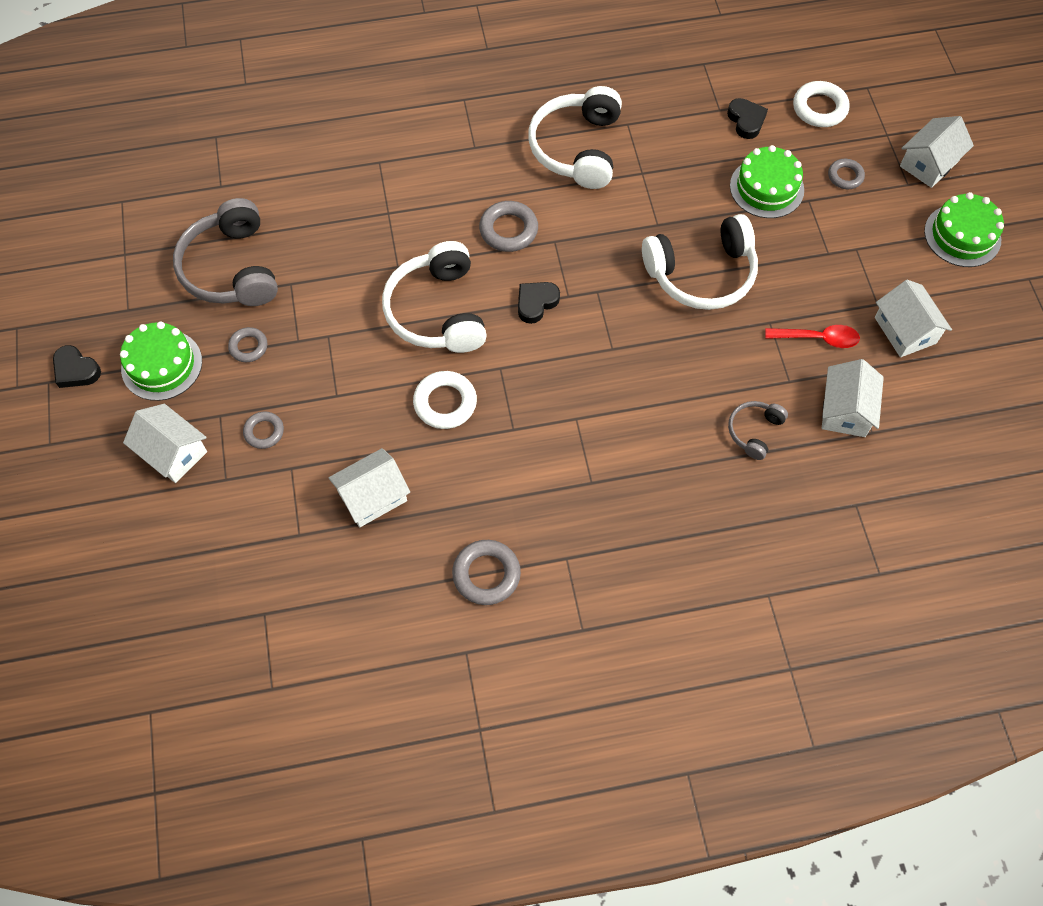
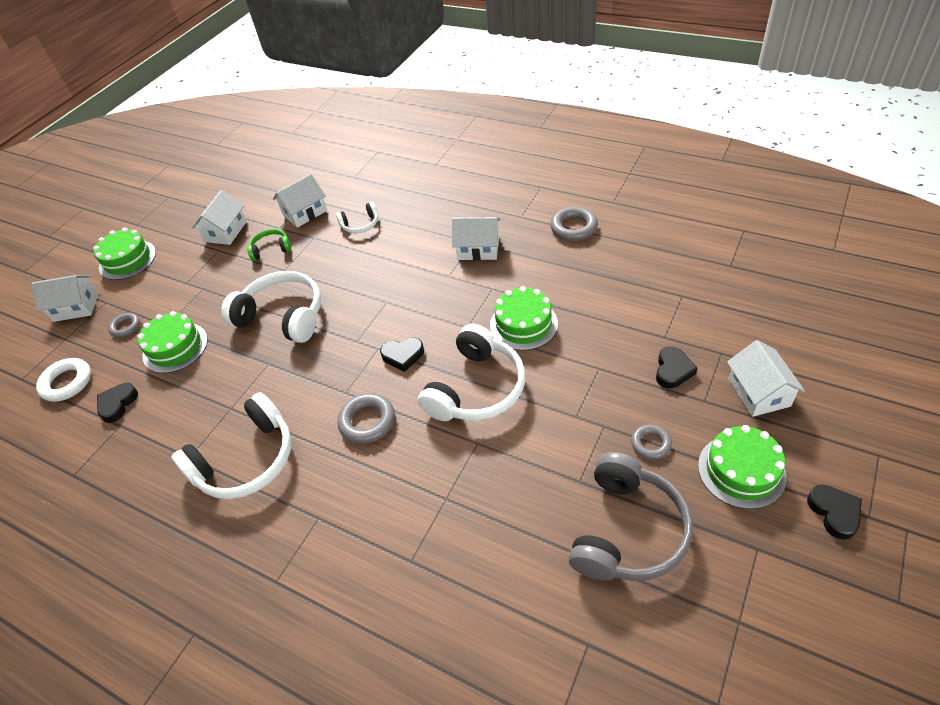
camera: 135 degrees left, 15 degrees down
(264, 432) = (673, 370): grey ring -> black heart
(372, 496) = (616, 294): white house -> white house (478, 249)
(445, 403) = (523, 324): white ring -> green cake
(754, 431) = (360, 224): grey headphones -> white headphones
(818, 338) = (271, 249): red spoon -> green headphones

